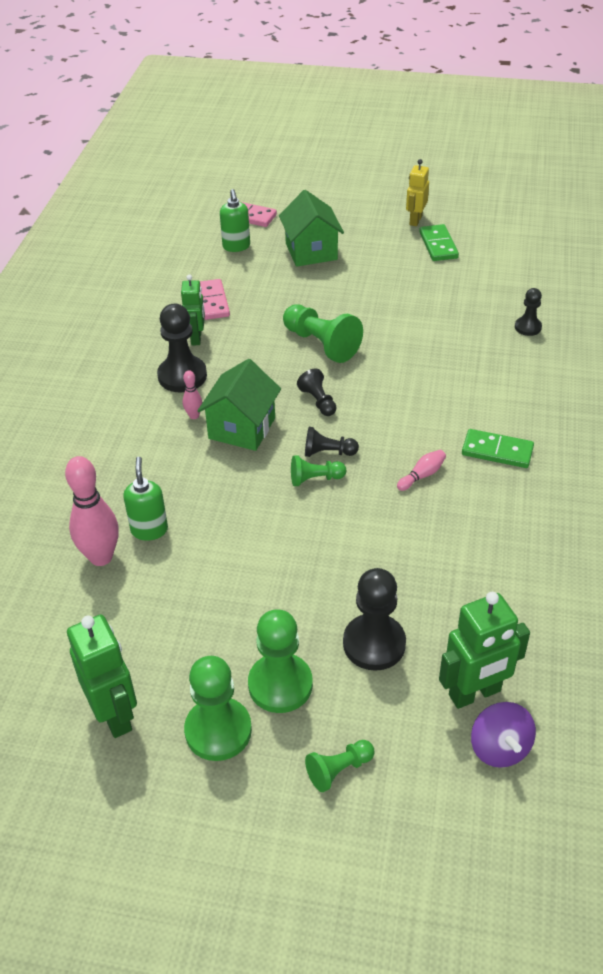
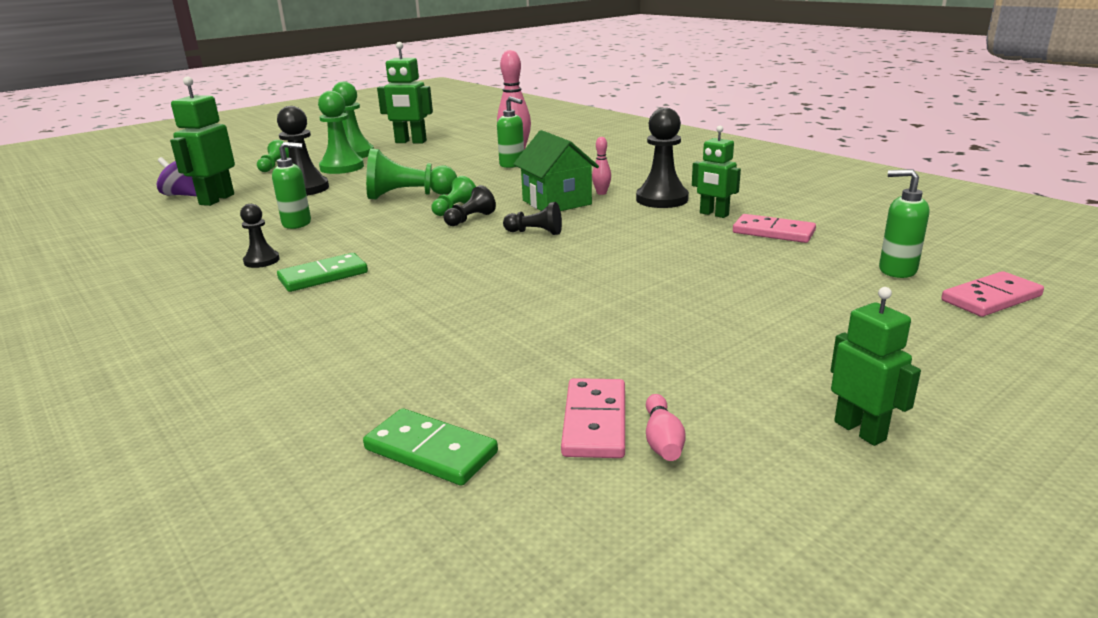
camera: 130 degrees right, 20 degrees down
(311, 251) = (833, 309): green house -> none
(321, 344) = (617, 257): green pawn -> green pawn (408, 196)
(415, 220) = (860, 430): yellow robot -> green robot
(422, 475) = (374, 240): pink bowling pin -> pink bowling pin (662, 440)
(438, 245) = (742, 414): green domino -> green domino (431, 451)
(448, 555) = (297, 223): none -> green soap dispenser
(489, 273) = (595, 422): none -> pink domino
(528, 327) = (428, 384): black pawn -> black pawn (261, 261)

